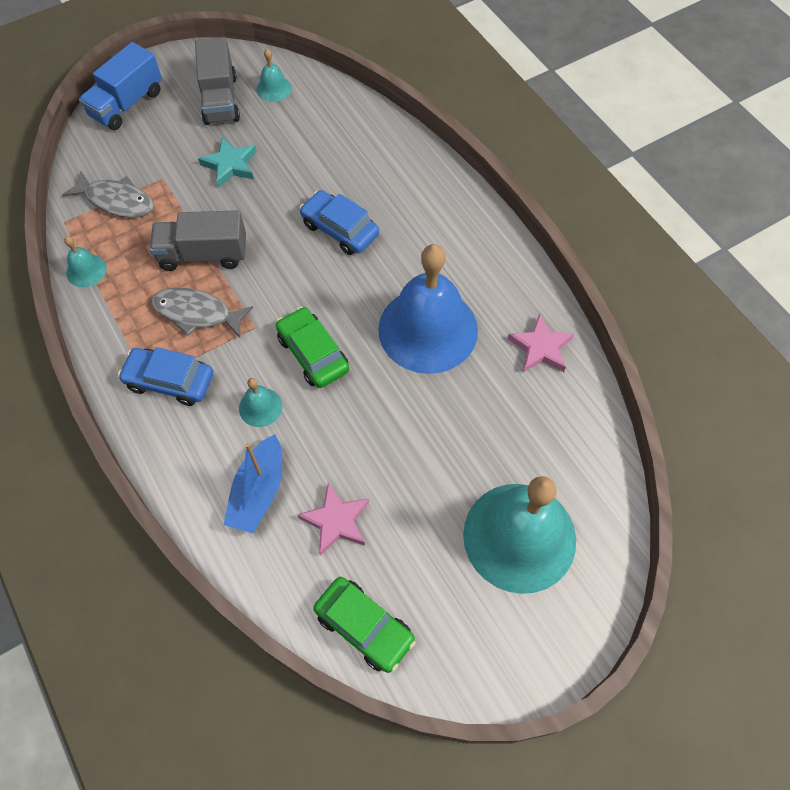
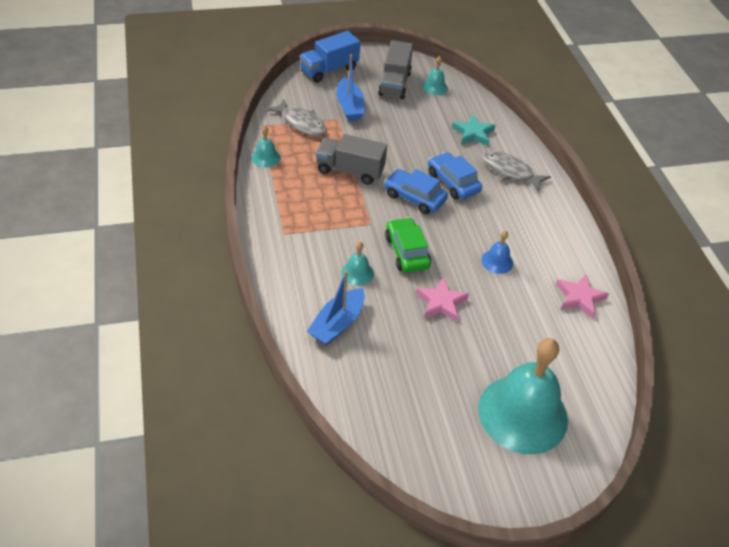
camera: 15 degrees right, 15 degrees down
(170, 381) = (299, 238): blue car -> blue car (414, 197)
(172, 154) = (349, 106): none -> blue boat
(197, 313) = (332, 204): grey fish -> grey fish (509, 171)
(230, 165) = (388, 123): turquoise star -> turquoise star (473, 133)
(336, 521) = (387, 359): pink star -> pink star (441, 302)
(364, 627) = (384, 433): green car -> none
(428, 329) = (497, 261): blue bell -> blue bell, size x0.42

